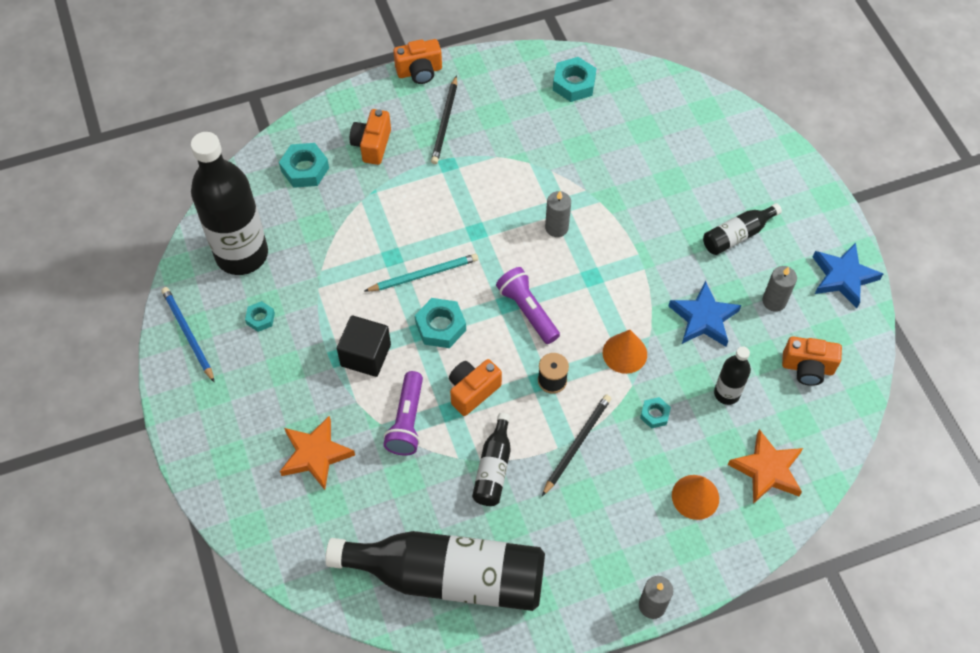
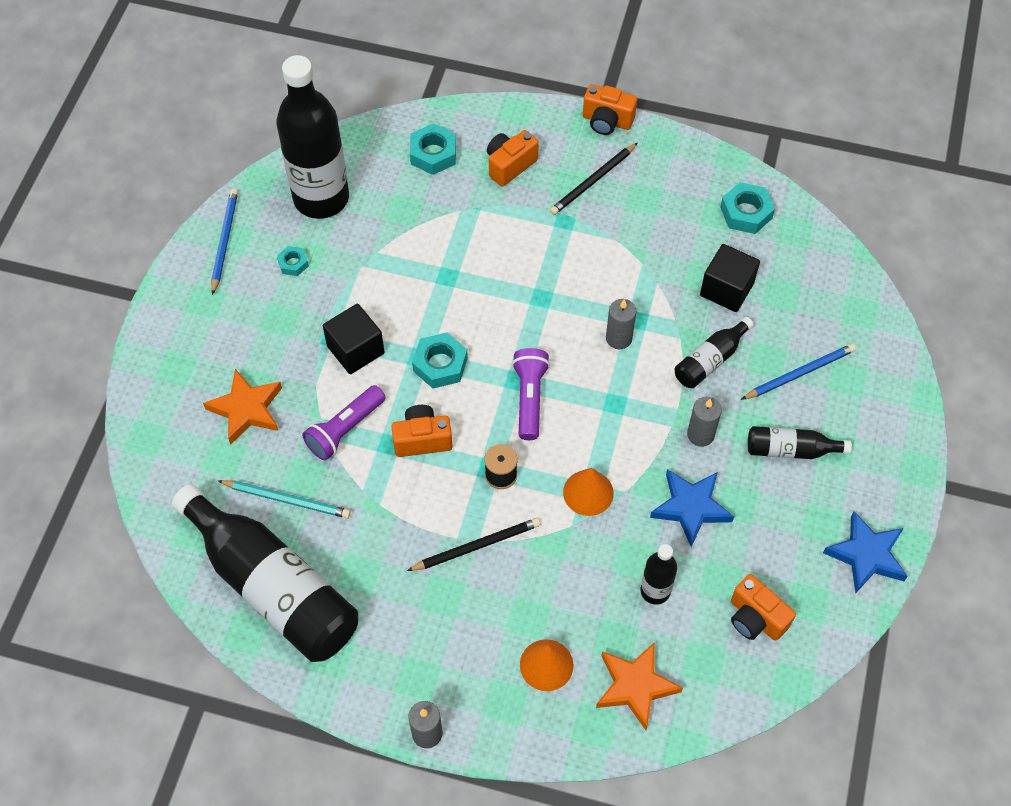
camera: 35 degrees right, 0 degrees up
(424, 274) = (463, 309): turquoise pencil -> turquoise pencil (287, 500)
(493, 468) = (385, 519): black bottle -> black bottle (710, 360)
(604, 147) = (726, 289): none -> black cube
(654, 414) = (570, 566): turquoise nut -> none
(701, 177) = (800, 373): none -> blue pencil
(774, 301) = (775, 534): grey candle -> grey candle (700, 434)

